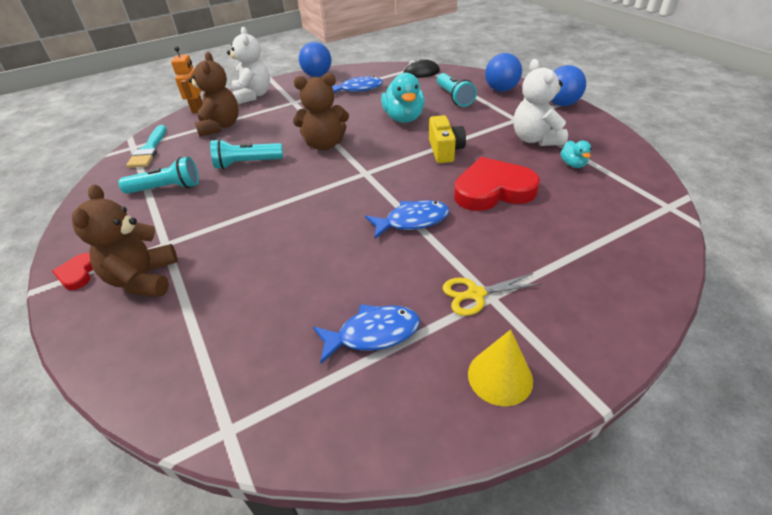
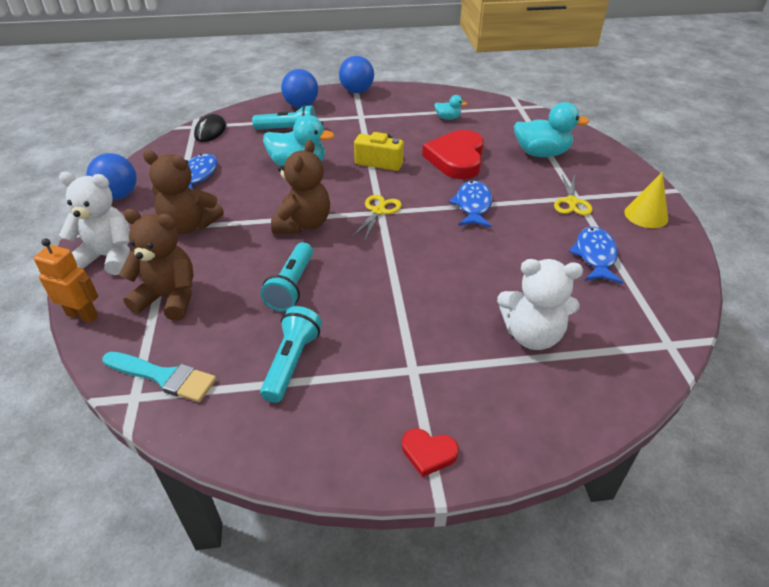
camera: 70 degrees left, 0 degrees up
(144, 279) = (468, 390): brown teddy bear -> brown teddy bear (189, 225)
(365, 172) = (379, 211): none -> yellow scissors
(535, 139) = (400, 119): white teddy bear -> white teddy bear (532, 335)
(568, 247) = (541, 153): none -> turquoise duck

